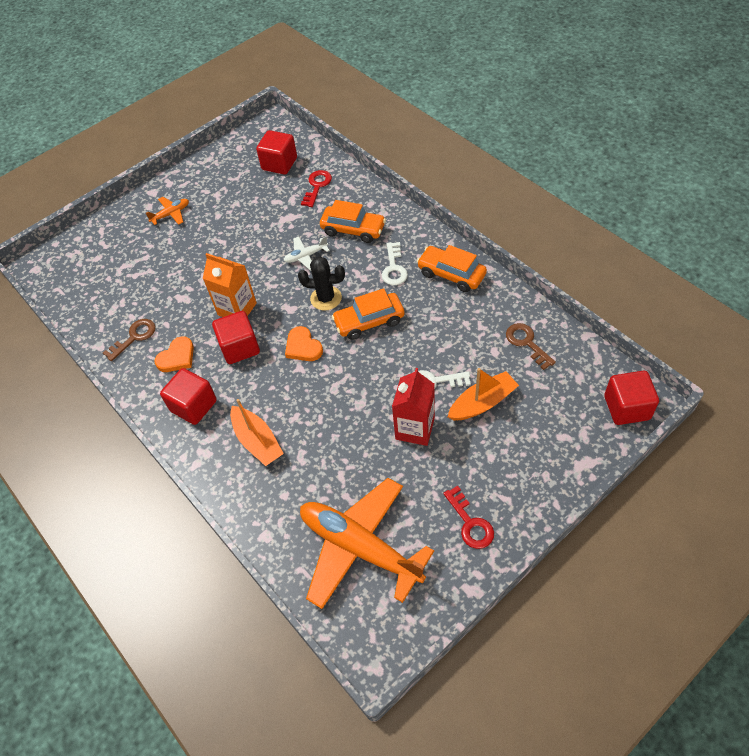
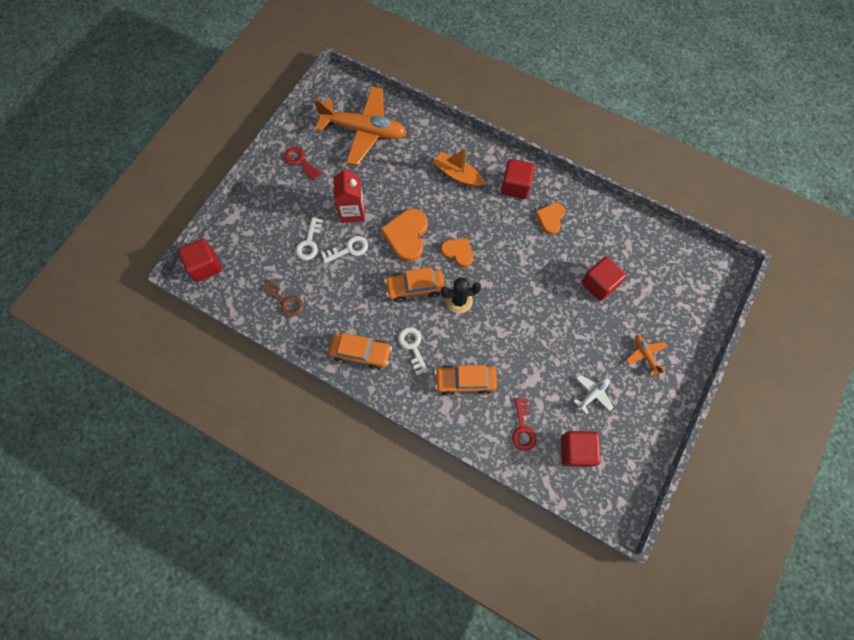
camera: 155 degrees right, 15 degrees up
(134, 337) = (594, 225): brown key -> none
(171, 214) = (645, 355): orange plane -> orange plane turned 120 degrees clockwise
(237, 309) = (527, 271): orange carton -> none
(240, 347) = (506, 239): red cube -> red cube (599, 284)
(306, 256) = (495, 339): white plane -> white plane (592, 394)
(356, 380) = (407, 236): none -> orange heart
(369, 321) = (415, 288): orange car -> orange car turned 150 degrees counterclockwise
(482, 403) = (309, 243): orange boat -> white key

